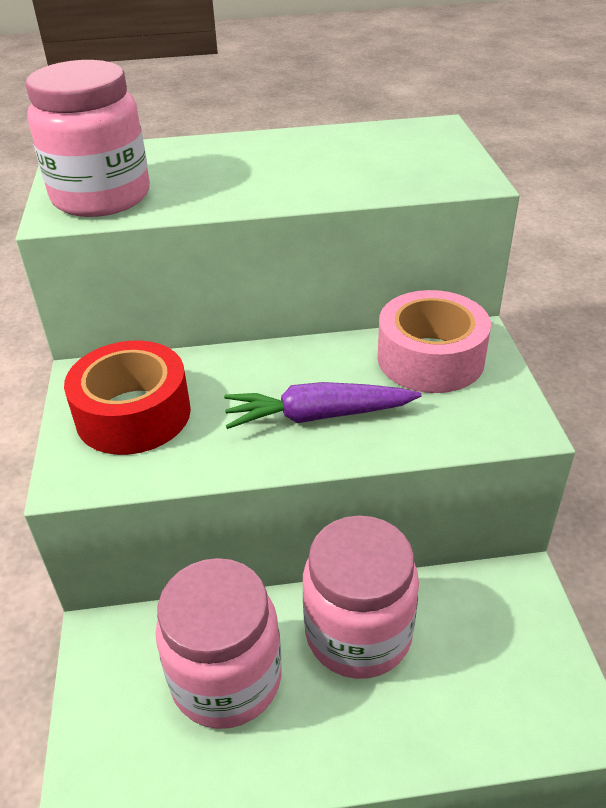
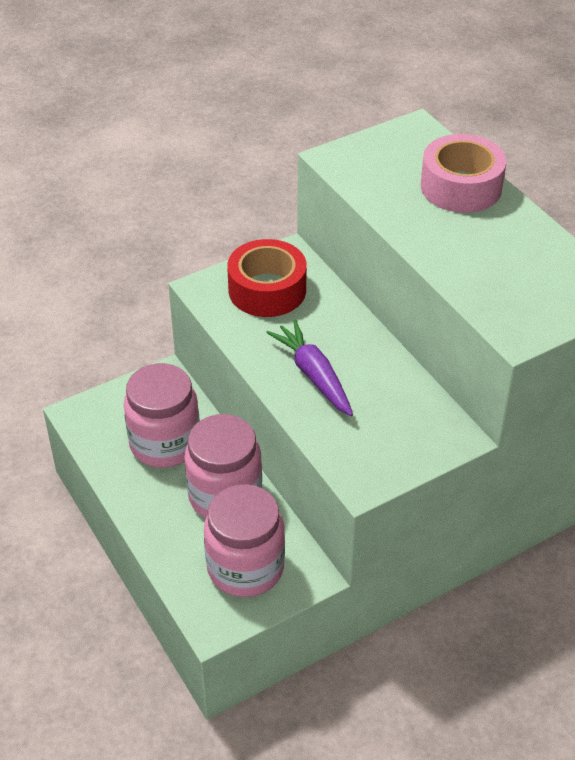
camera: 65 degrees right, 5 degrees up
(101, 197) = (367, 164): pink jar -> pink jar (245, 568)
(430, 358) = (412, 417): pink tape -> pink tape (461, 187)

